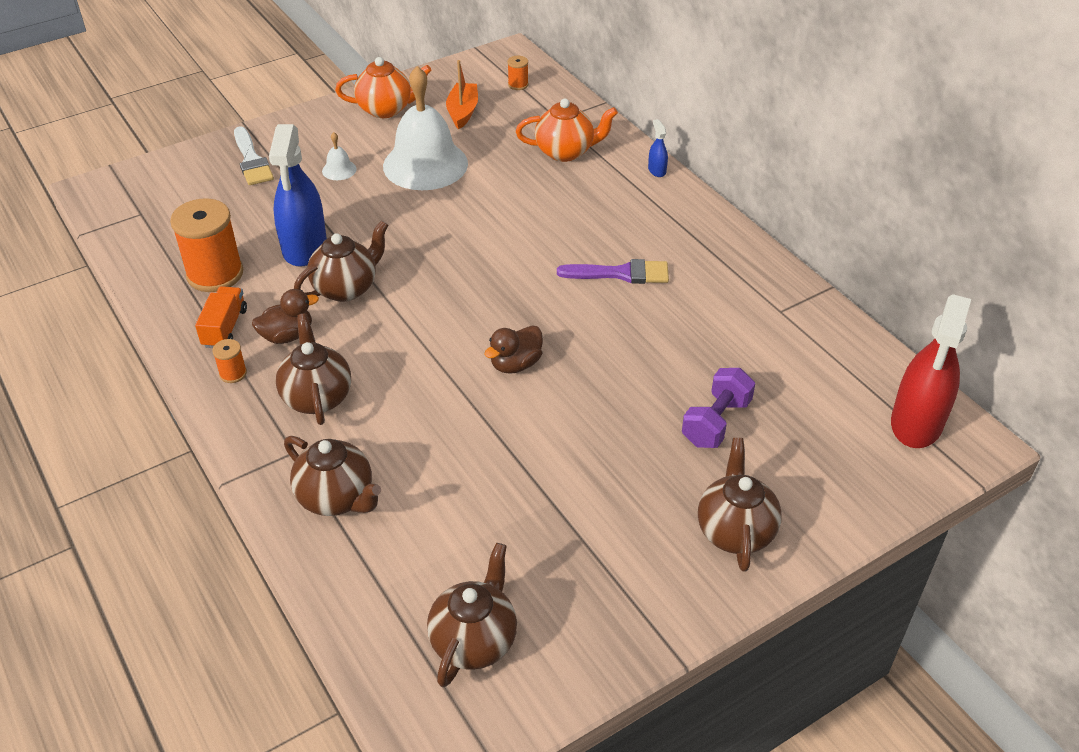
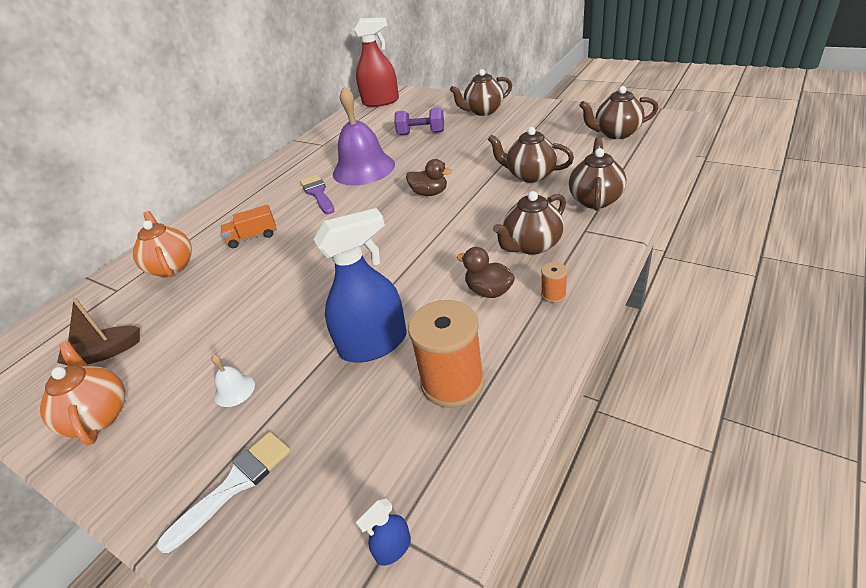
camera: 110 degrees left, 5 degrees down
(225, 328) = (512, 330): orange truck -> orange truck (252, 237)
(346, 288) = (411, 291): brown teapot -> brown teapot (530, 175)
(425, 164) = (209, 333): white bell -> none
(463, 112) = (104, 353): orange boat -> brown boat
(518, 85) = (48, 339): orange spool -> none
(650, 328) = (363, 169): none -> purple bell
(657, 170) = (190, 221): blue spray bottle -> blue spray bottle (393, 548)

